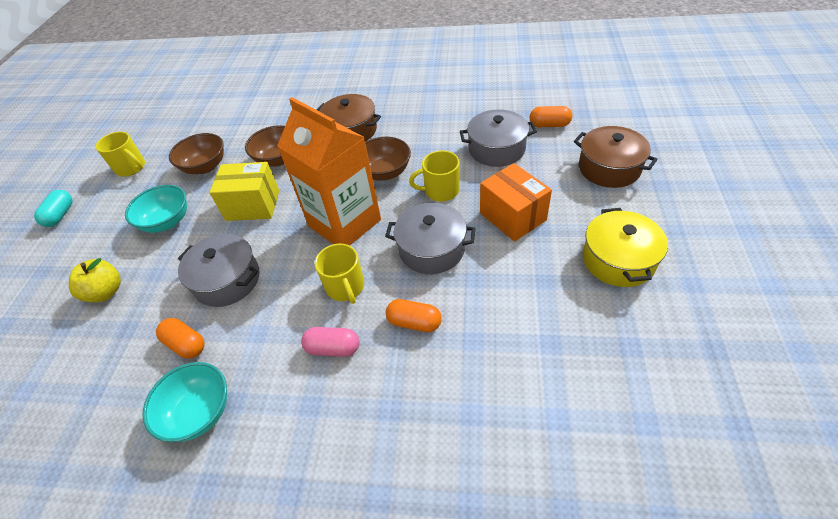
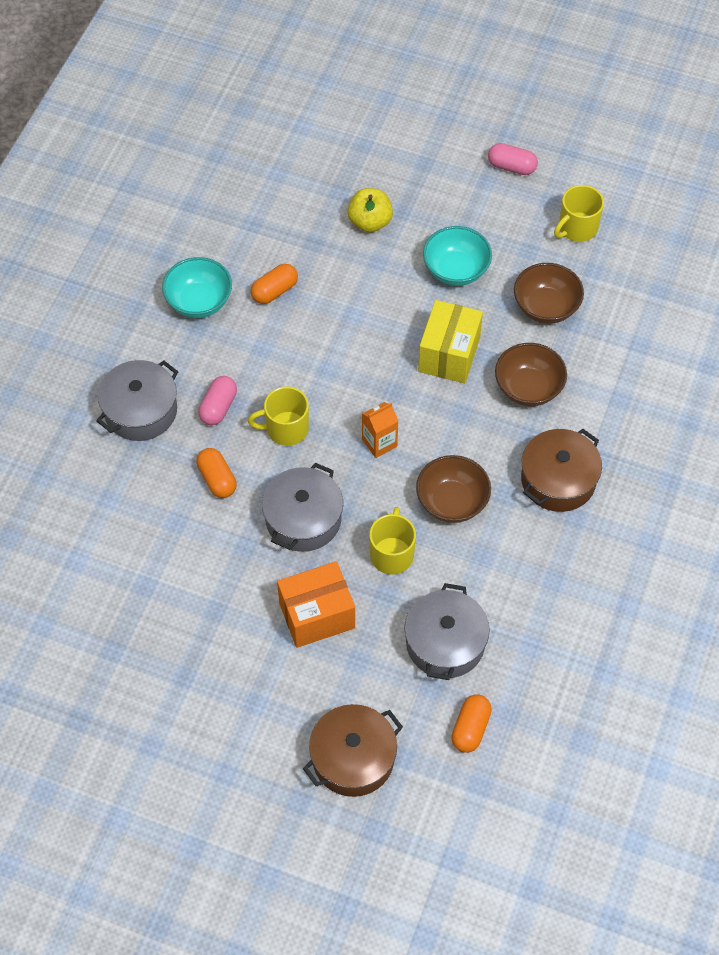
camera: 100 degrees right, 10 degrees up
(60, 215) = (511, 167): turquoise capsule -> pink capsule
(227, 280) = (341, 325): grey pot -> grey pot (140, 410)
(344, 223) = (379, 443): orange carton -> orange carton, size x0.41
(414, 322) = (217, 479): orange capsule -> orange capsule turned 60 degrees counterclockwise
(618, 260) = (211, 692): yellow pot -> none

